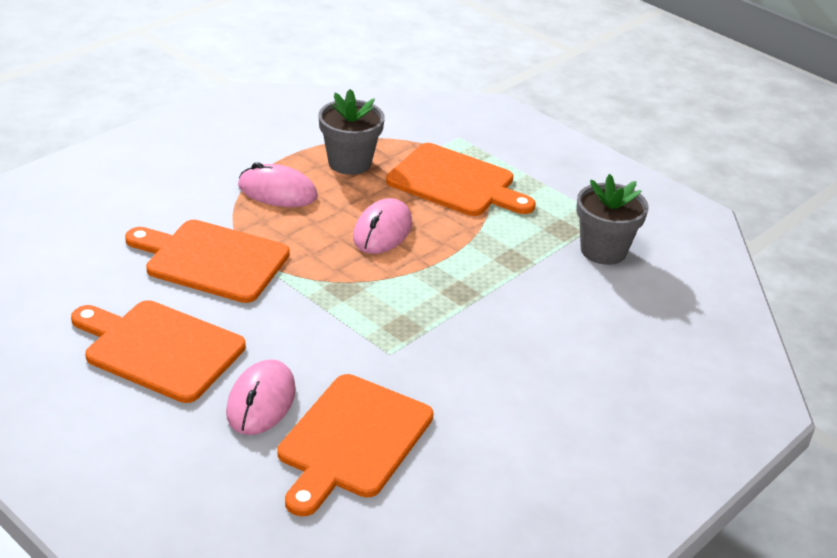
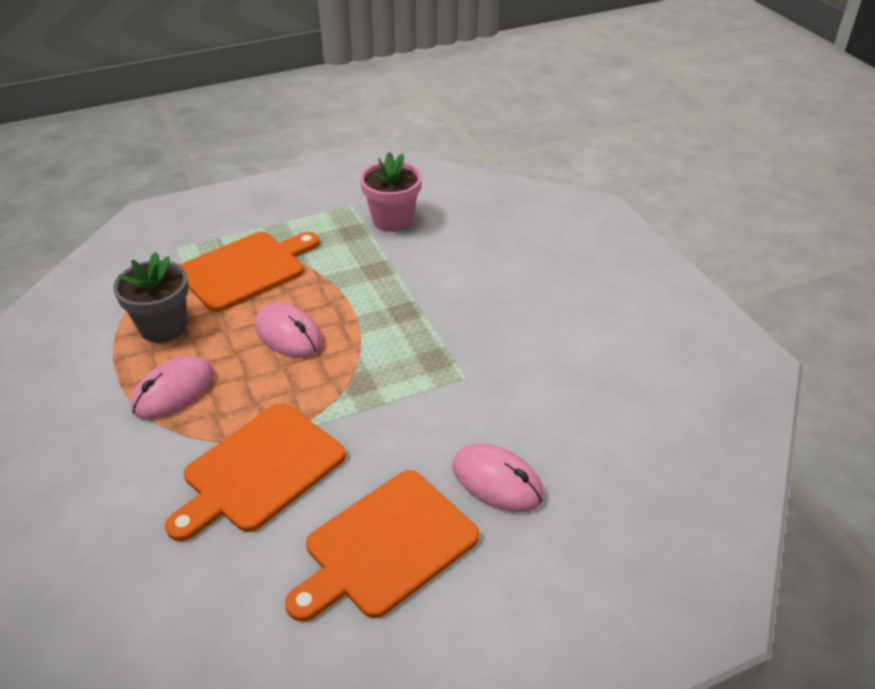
camera: 65 degrees left, 5 degrees up
(352, 440) = (569, 430): orange cutting board -> none
(603, 250) = (392, 220): grey flower pot -> pink flower pot

